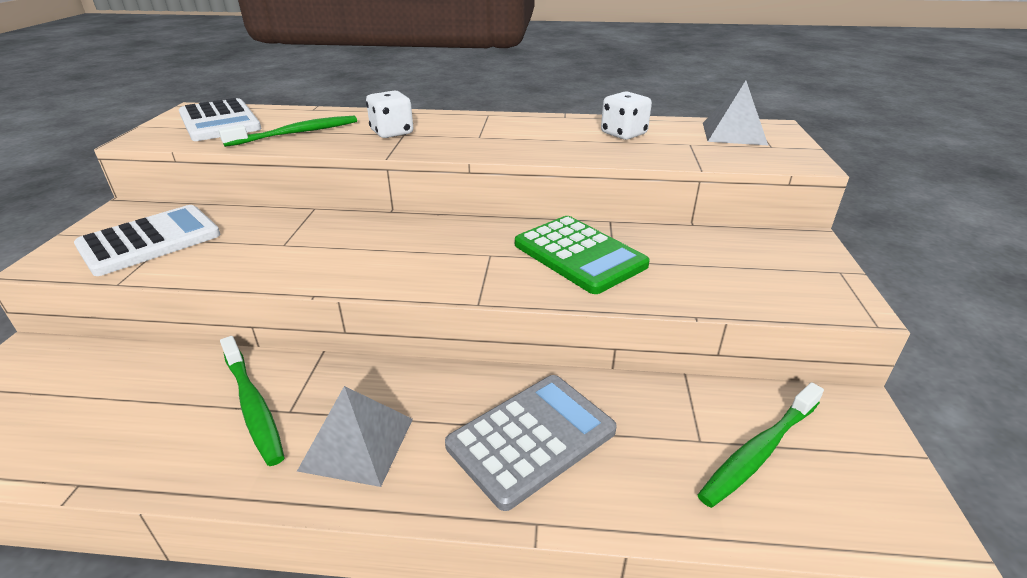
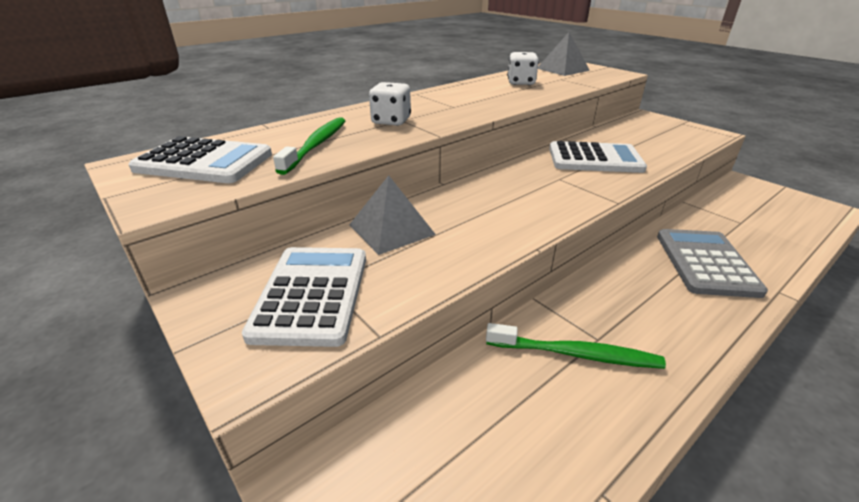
camera: 45 degrees left, 0 degrees up
(357, 443) = (663, 323): grey pyramid -> grey pyramid (391, 229)
(579, 255) = (594, 159): green calculator -> white calculator
(759, 451) = (759, 214): green toothbrush -> none

